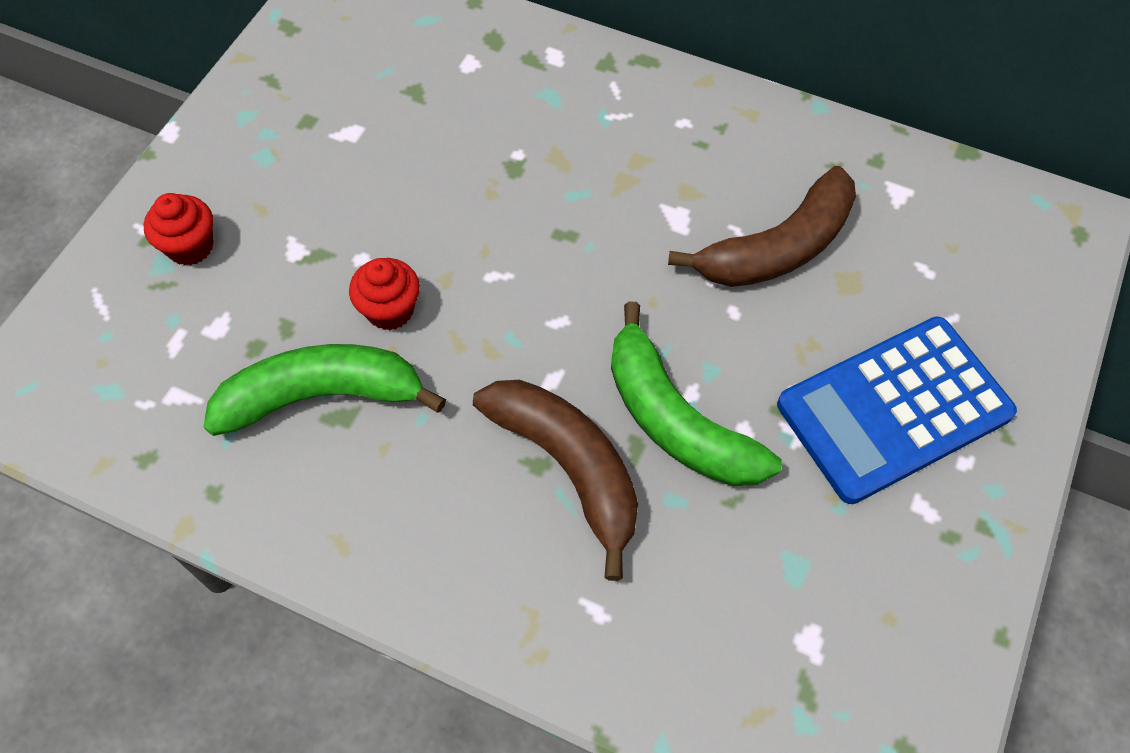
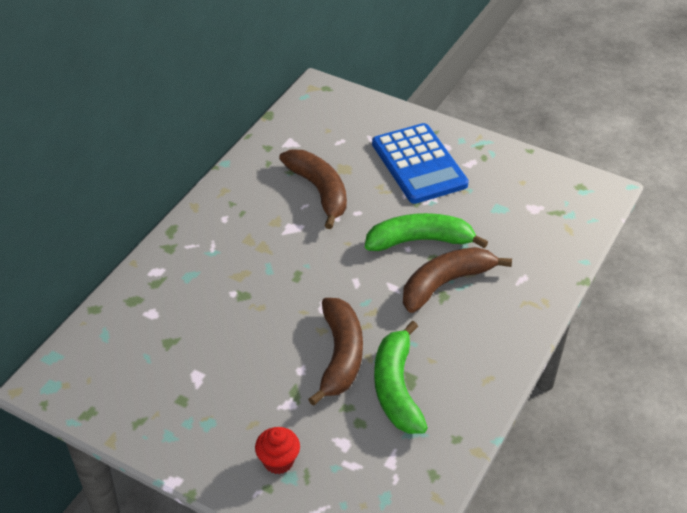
camera: 85 degrees left, 15 degrees down
(390, 310) = (340, 356): red cupcake -> brown banana
(675, 420) = (420, 241): green banana -> green banana turned 150 degrees counterclockwise

